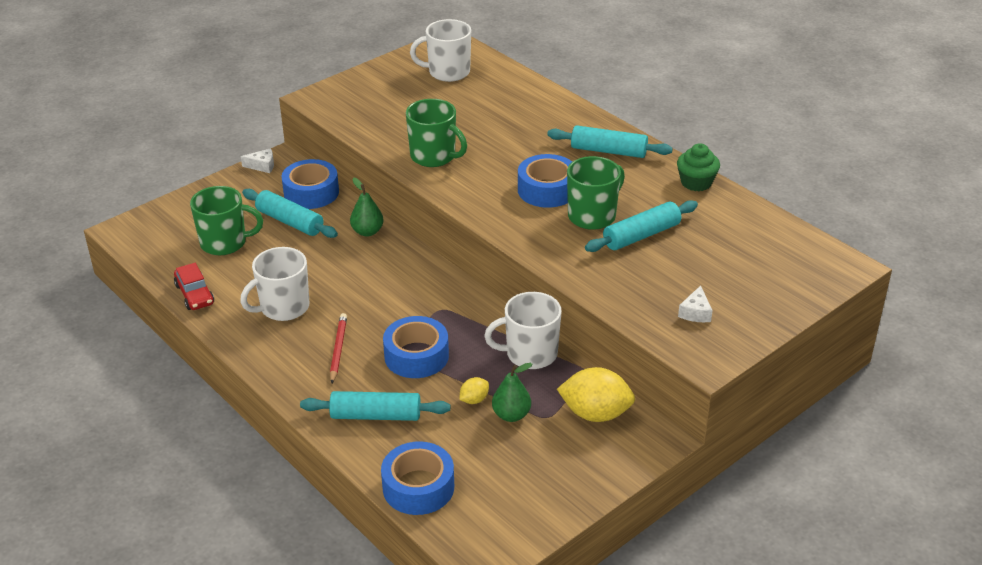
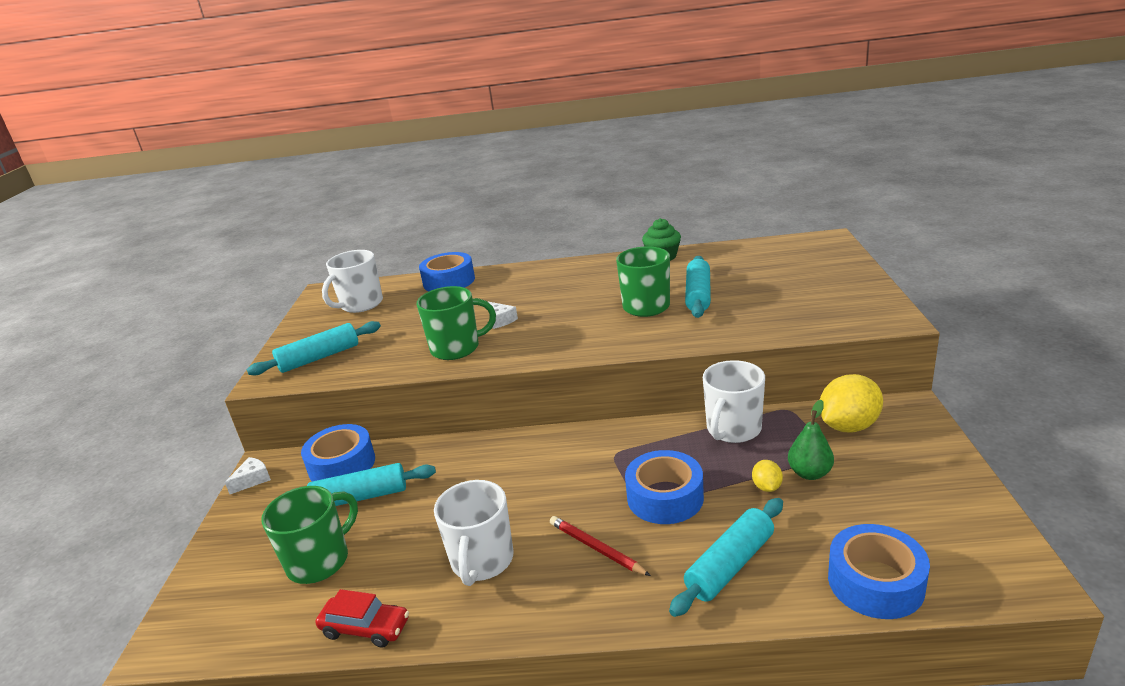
camera: 45 degrees left, 10 degrees down
(367, 232) = (448, 453): green pear -> none
(547, 190) = (584, 313): blue tape -> blue tape (449, 281)
(608, 151) = (574, 275): turquoise rolling pin -> turquoise rolling pin (319, 357)
(695, 312) = (824, 305): white cheese -> white cheese (500, 320)

